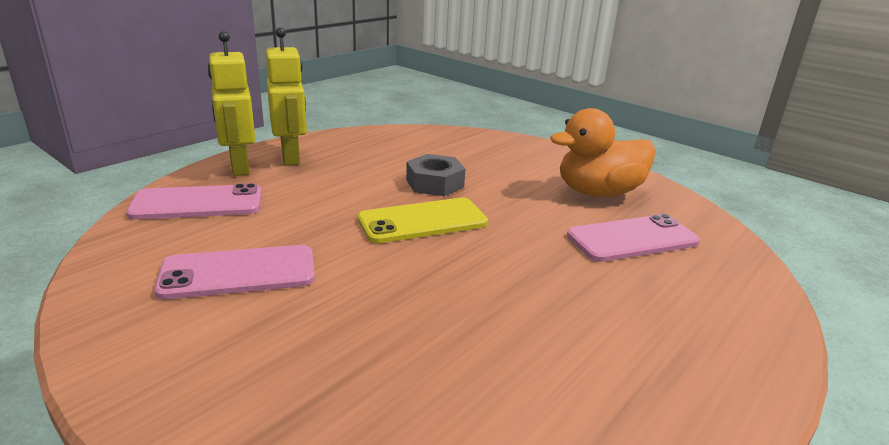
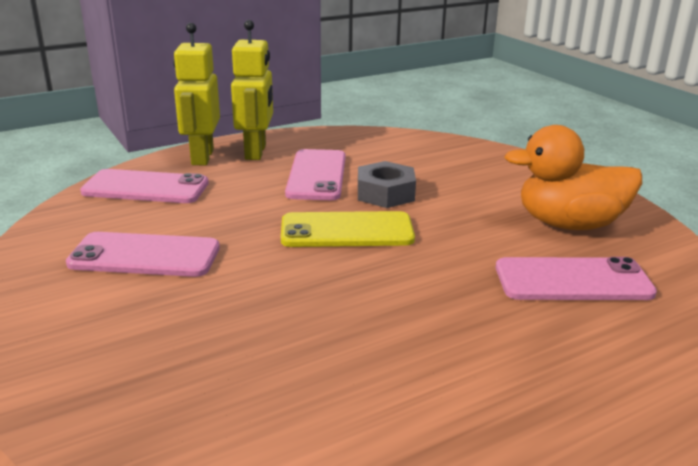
camera: 20 degrees right, 0 degrees up
(363, 173) = (317, 175): none -> pink phone

